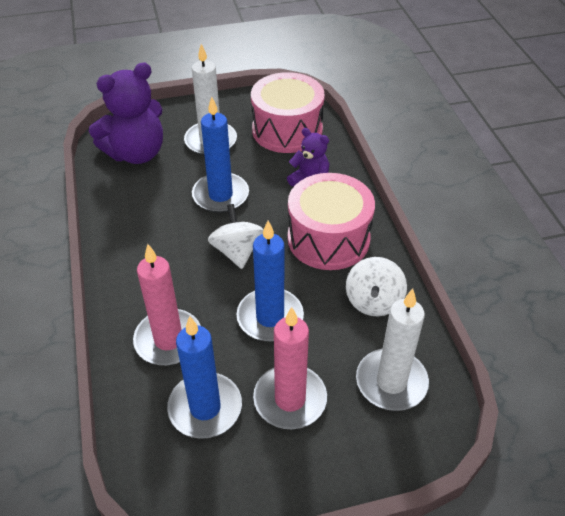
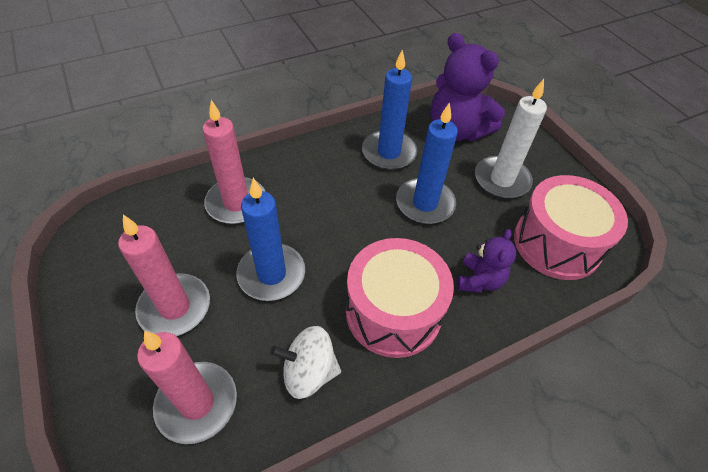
camera: 75 degrees right, 5 degrees up
(205, 408) = (166, 243): blue candle -> blue candle (389, 153)
(237, 251) = (351, 231): white spinning top -> none
(391, 382) = (197, 403): white candle -> pink candle

